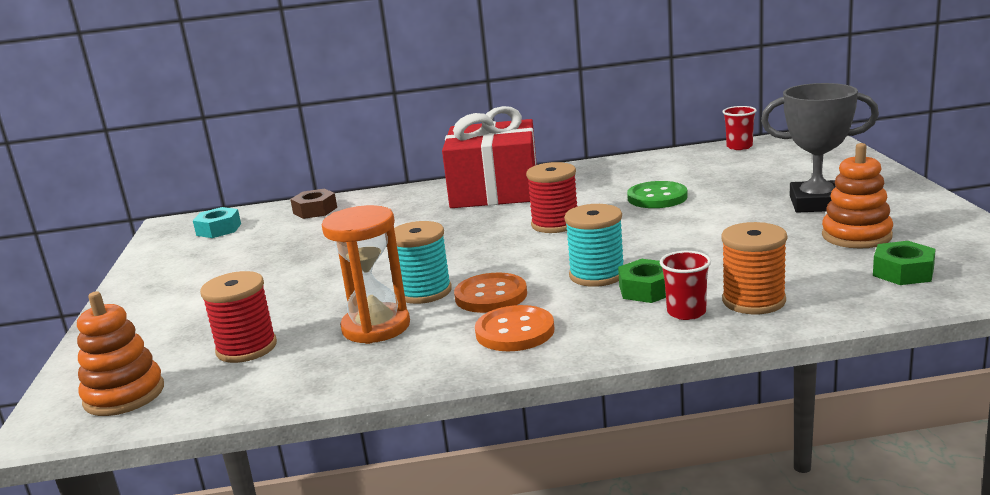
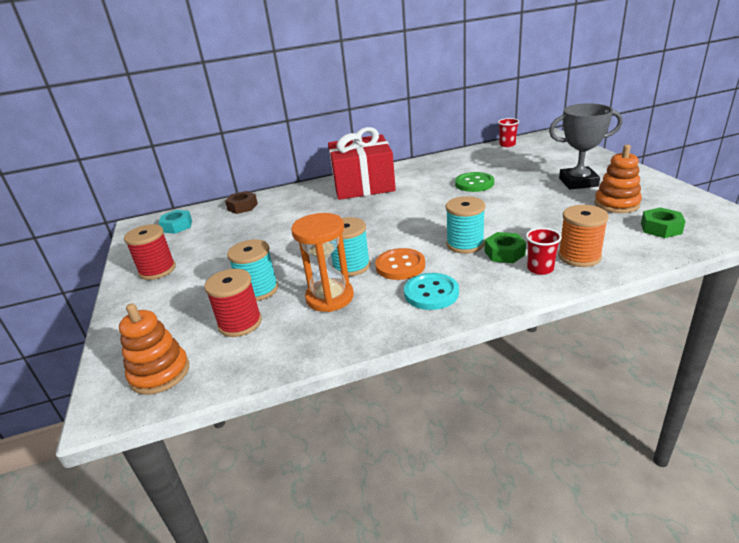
camera: 10 degrees left, 10 degrees up
(288, 312) = (258, 290): none -> turquoise spool
(515, 331) = (431, 293): orange button -> turquoise button
(555, 224) = (417, 207): red spool -> red spool (157, 270)

